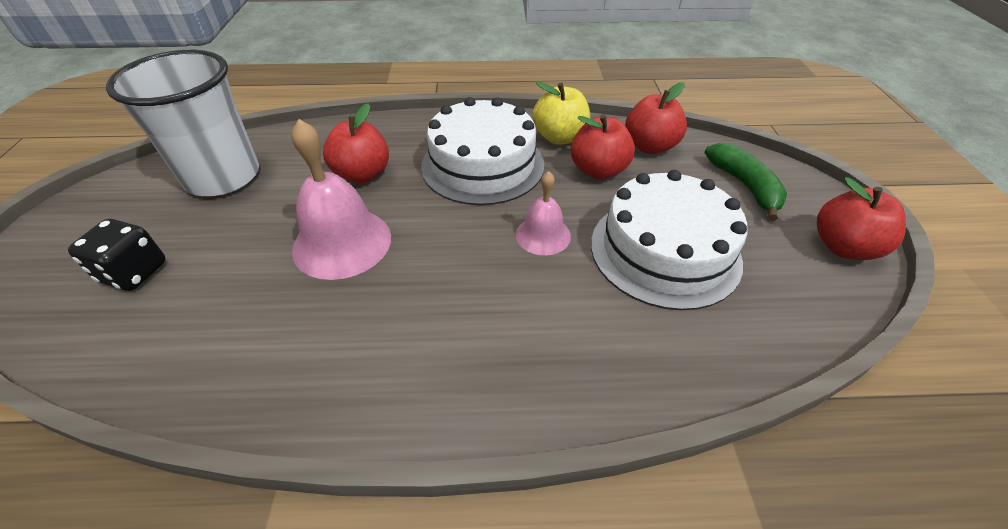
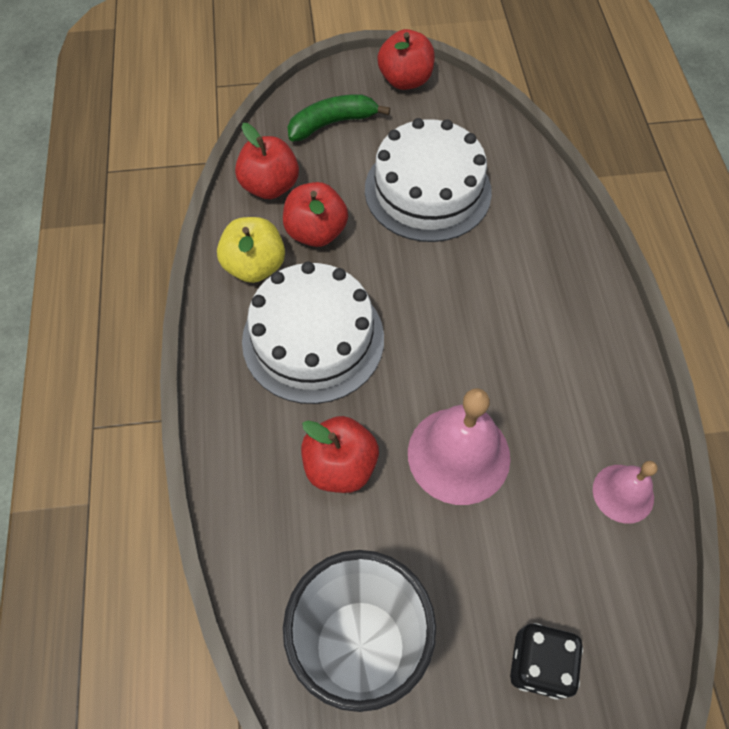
camera: 95 degrees left, 15 degrees up
(543, 235) = (421, 278): pink bell -> pink bell (623, 493)

